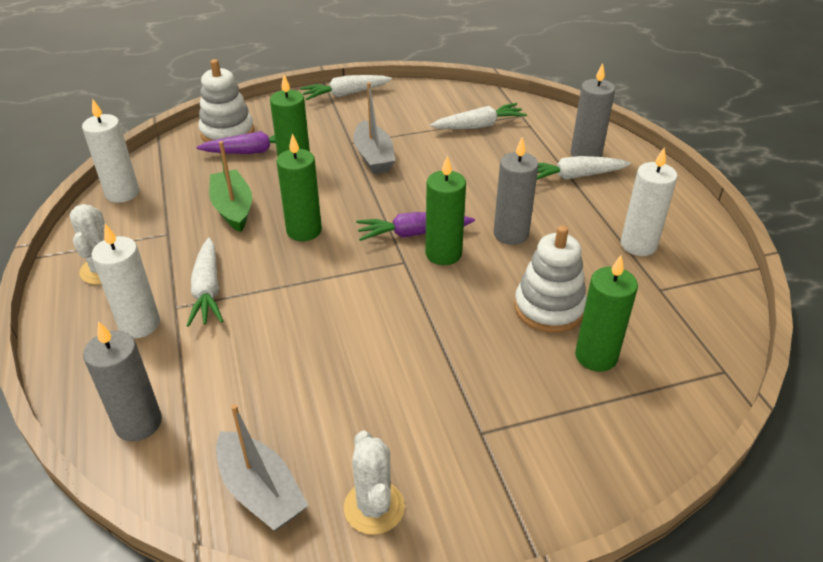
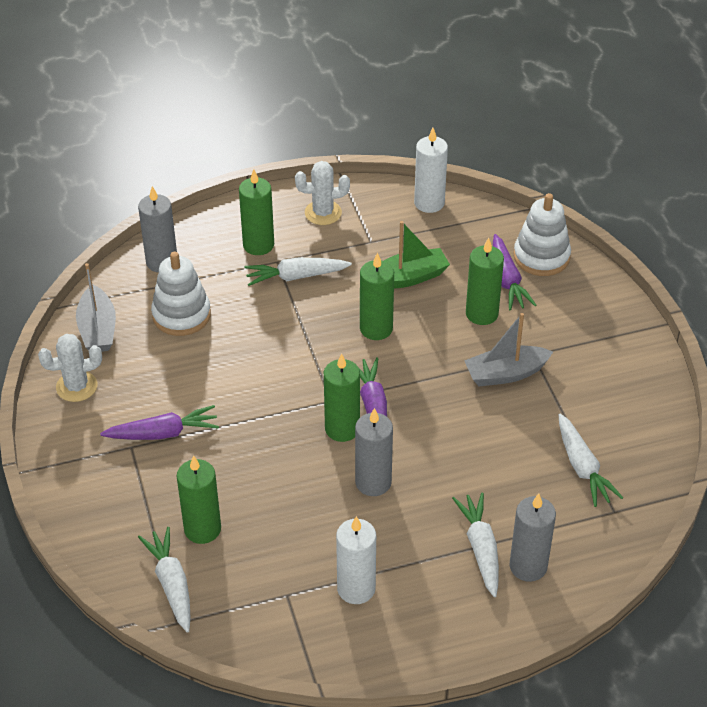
camera: 90 degrees right, 5 degrees up
(139, 324) = (258, 245): white candle -> green candle
(261, 491) = (98, 329): grey boat -> grey boat turned 60 degrees counterclockwise
(345, 94) = (639, 344): white carrot -> white carrot (171, 584)
(457, 401) = (163, 433): none -> purple carrot
(549, 308) = (264, 502): white stacking toy -> white stacking toy (181, 315)

